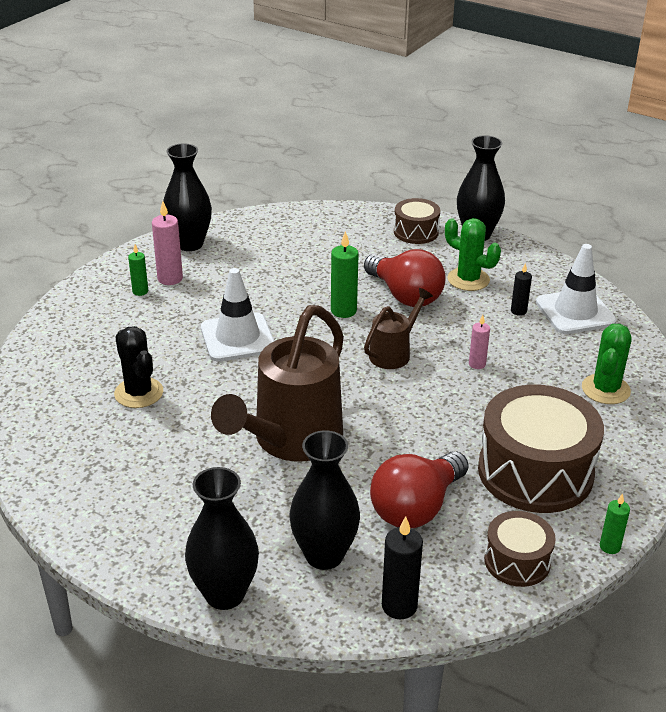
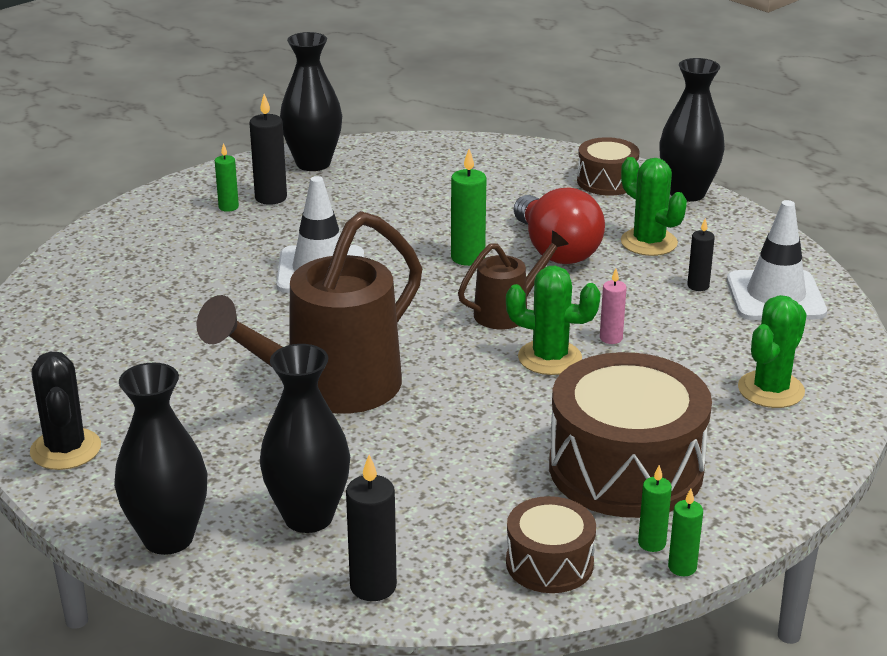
camera: 15 degrees right, 5 degrees down
(139, 393) = (173, 313): black cactus -> black cactus (65, 449)
(170, 278) = (271, 198): pink candle -> black candle
(416, 507) = (450, 484): red light bulb -> none
(441, 387) = (549, 358): none -> green cactus
(580, 530) = (651, 543): none -> green candle

